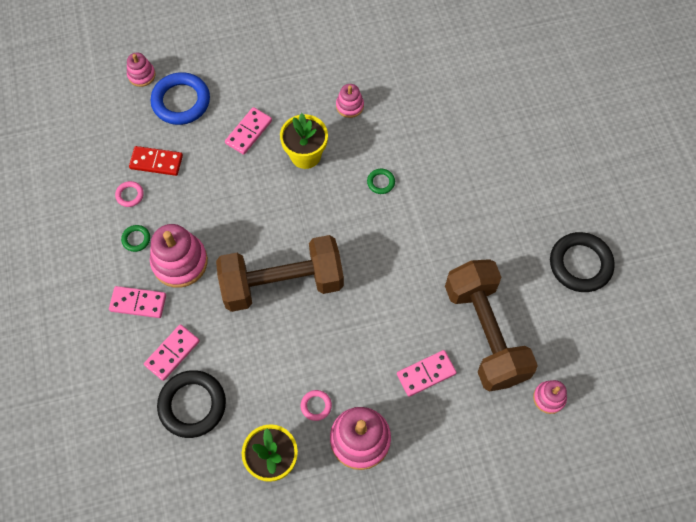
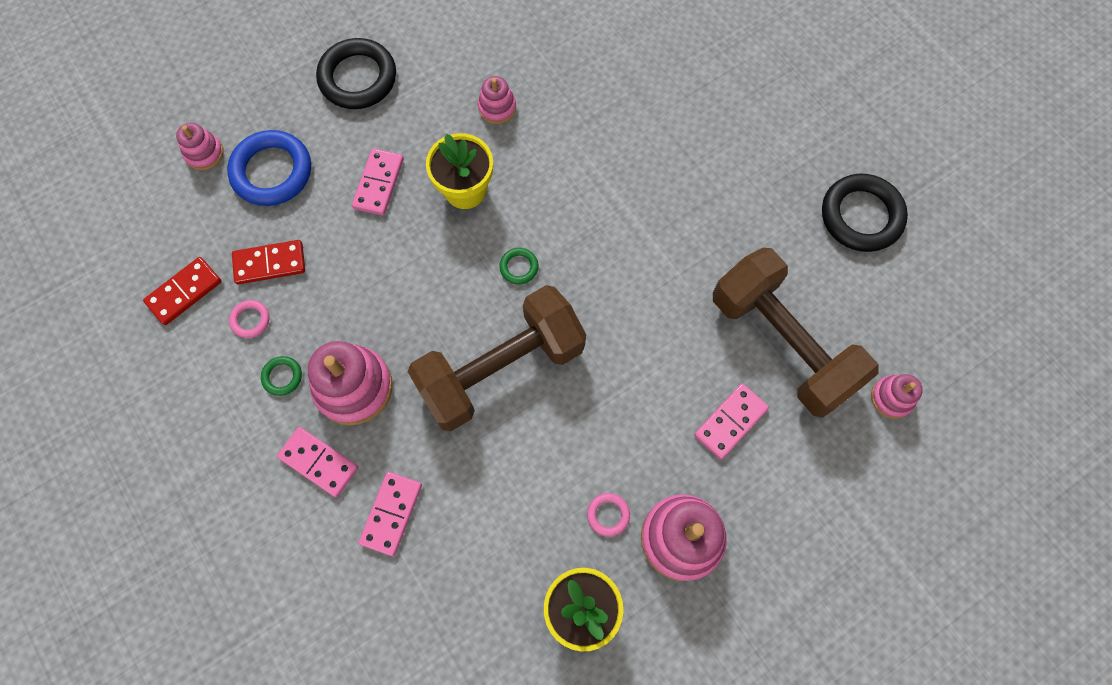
camera: 20 degrees left, 5 degrees up
(94, 162) = (184, 292): none -> red domino
(138, 303) = (318, 462): pink domino -> pink domino turned 45 degrees clockwise
(192, 405) = (445, 574): black ring -> black ring (358, 78)
(381, 182) = (575, 194): green ring -> green ring (519, 267)

